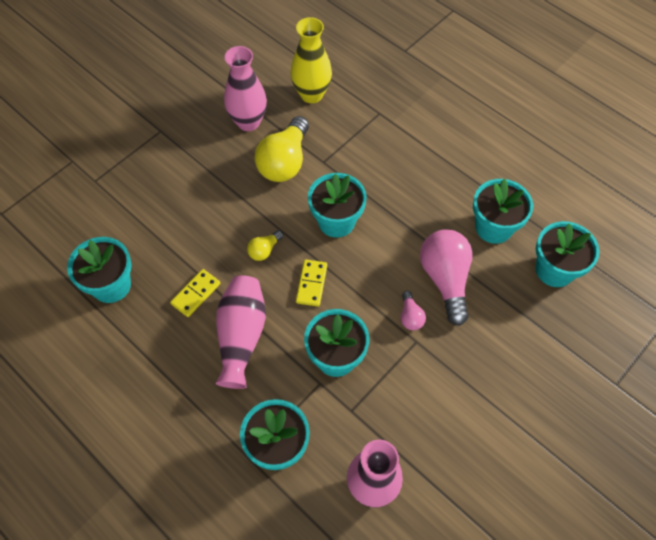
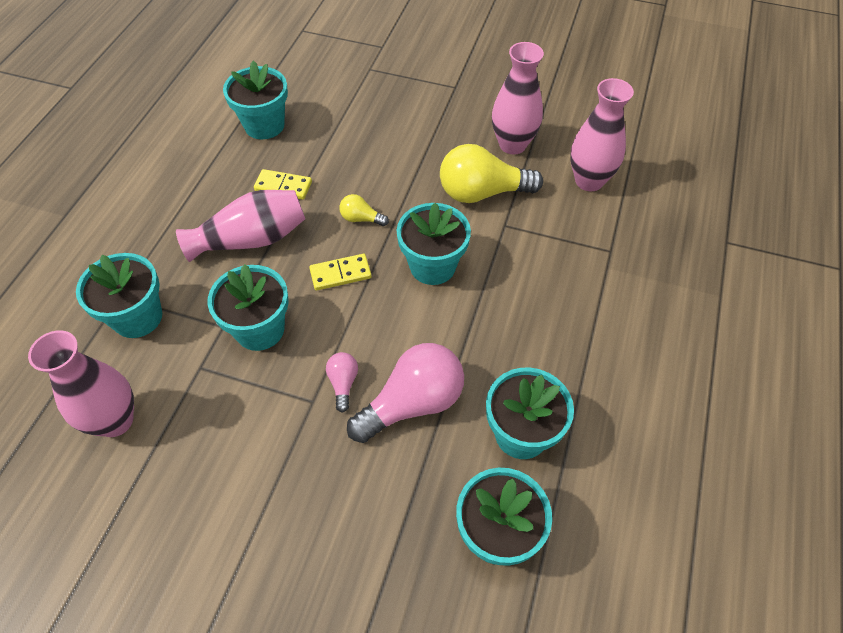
camera: 65 degrees right, 5 degrees down
(311, 94) = (589, 181): yellow vase -> pink vase
(410, 316) = (343, 383): pink light bulb -> pink light bulb turned 120 degrees clockwise

